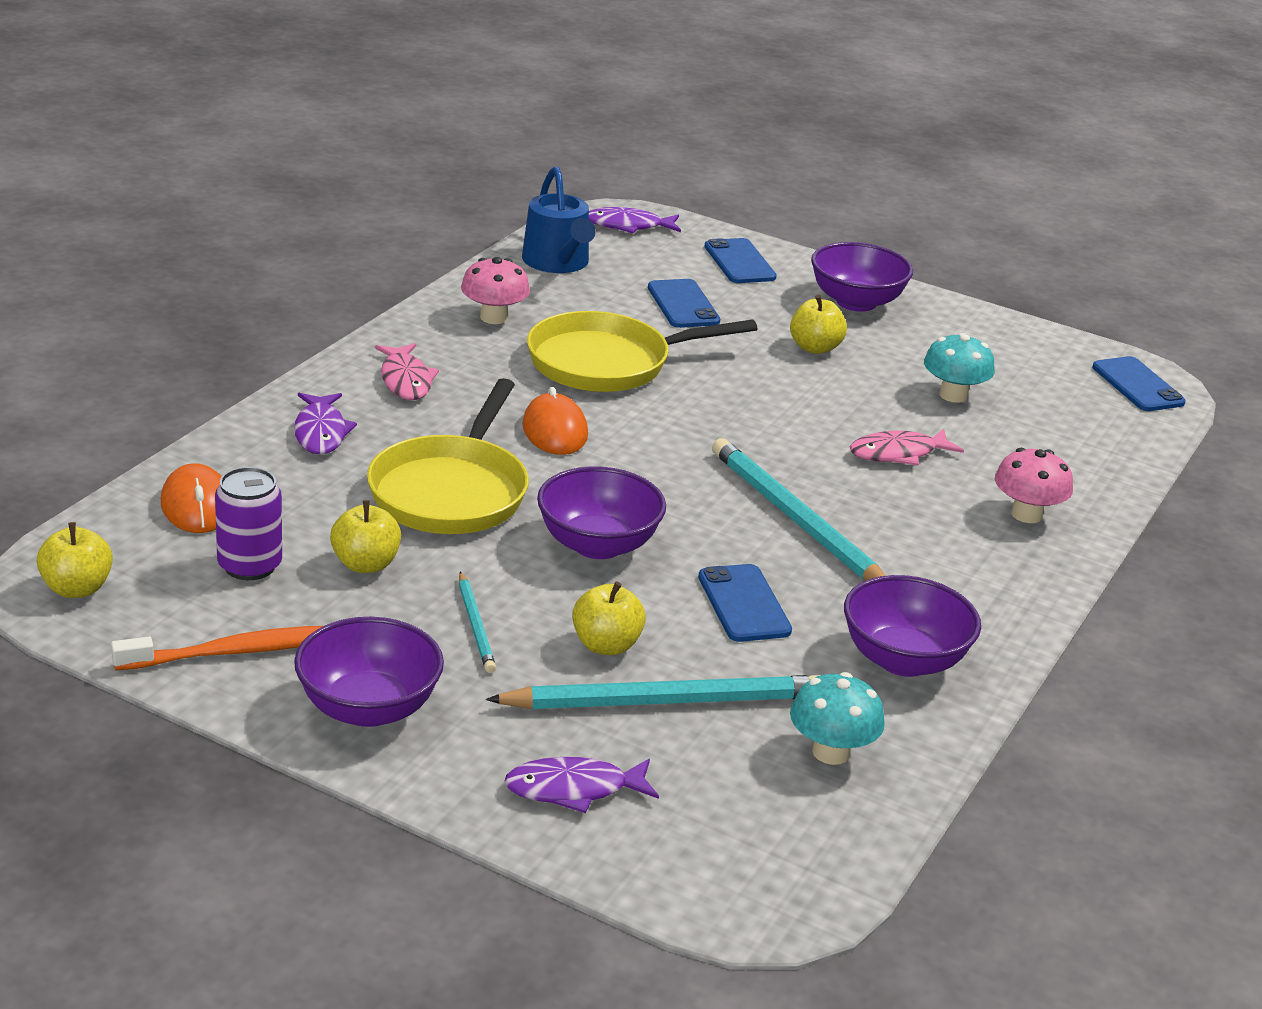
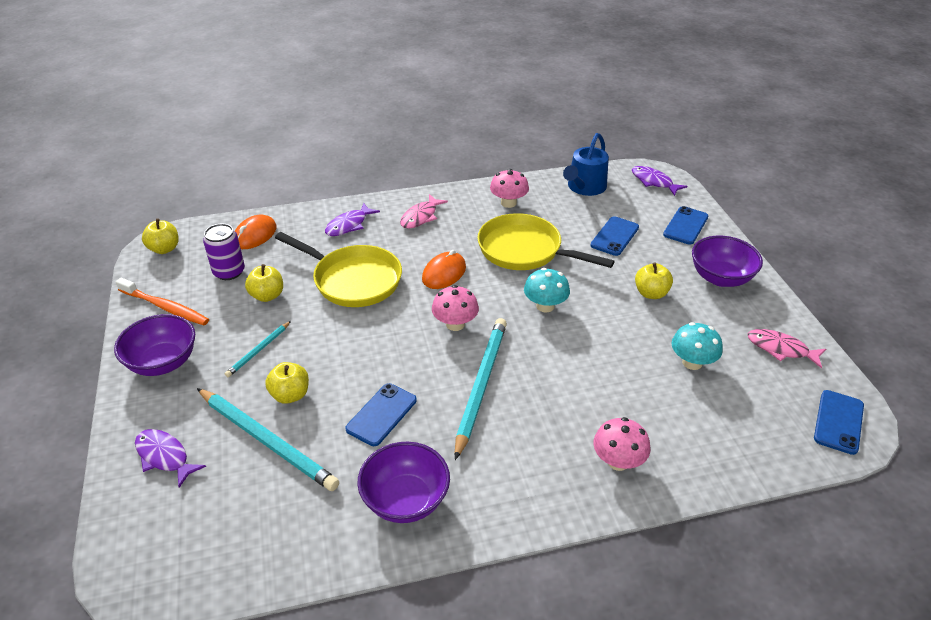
camera: 50 degrees right, 10 degrees up
(451, 491) = (353, 280): yellow pan -> yellow pan turned 120 degrees counterclockwise
(598, 545) = (369, 342): purple bowl -> none
(664, 477) = (455, 324): none -> pink mushroom
(831, 752) = (289, 524): turquoise mushroom -> turquoise mushroom (545, 306)
(898, 453) = (599, 379): pink fish -> pink fish (780, 349)

